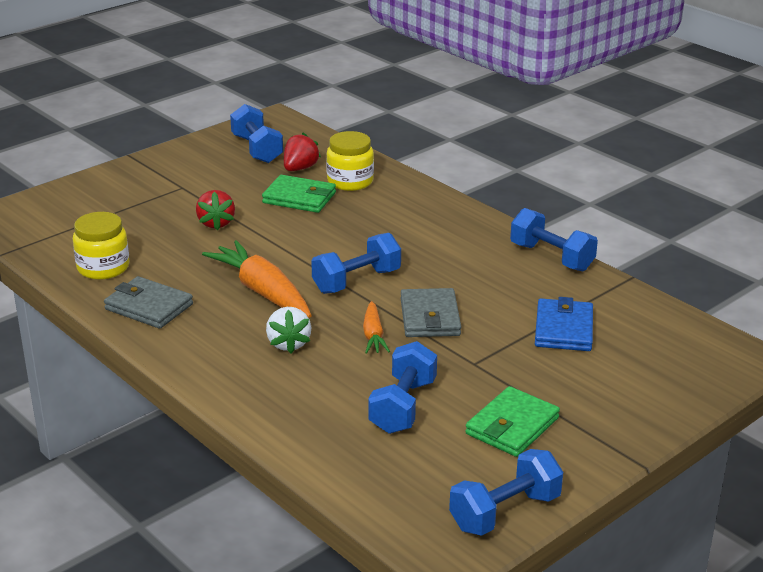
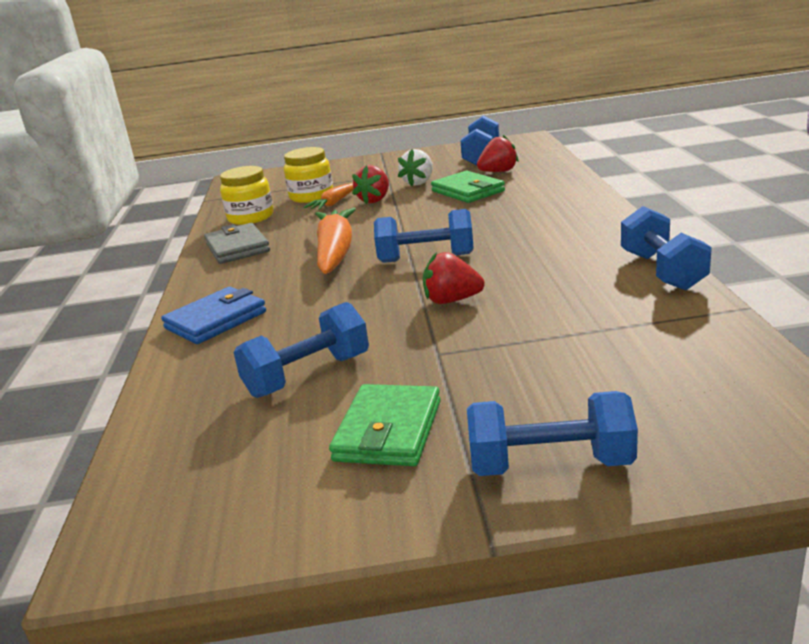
camera: 40 degrees right, 5 degrees down
(288, 343) = (294, 295): white strawberry -> white strawberry (419, 183)
(350, 181) = (530, 184): yellow jar -> yellow jar (311, 196)
(373, 335) = (375, 305): orange carrot -> orange carrot (333, 203)
(430, 317) = (452, 301): grey wallet -> red strawberry
(505, 512) = (242, 530): blue dumbbell -> blue dumbbell (550, 464)
(512, 426) = (388, 431): green wallet -> green wallet turned 60 degrees counterclockwise
(563, 329) = (587, 343): blue wallet -> blue wallet (216, 320)

